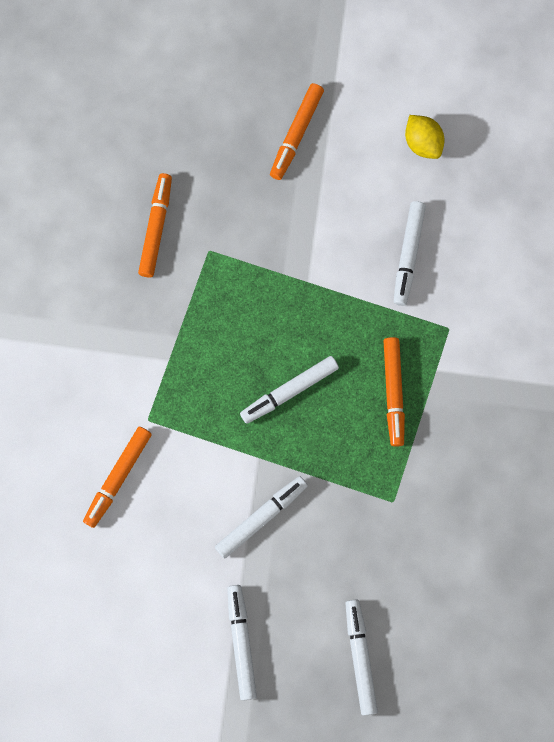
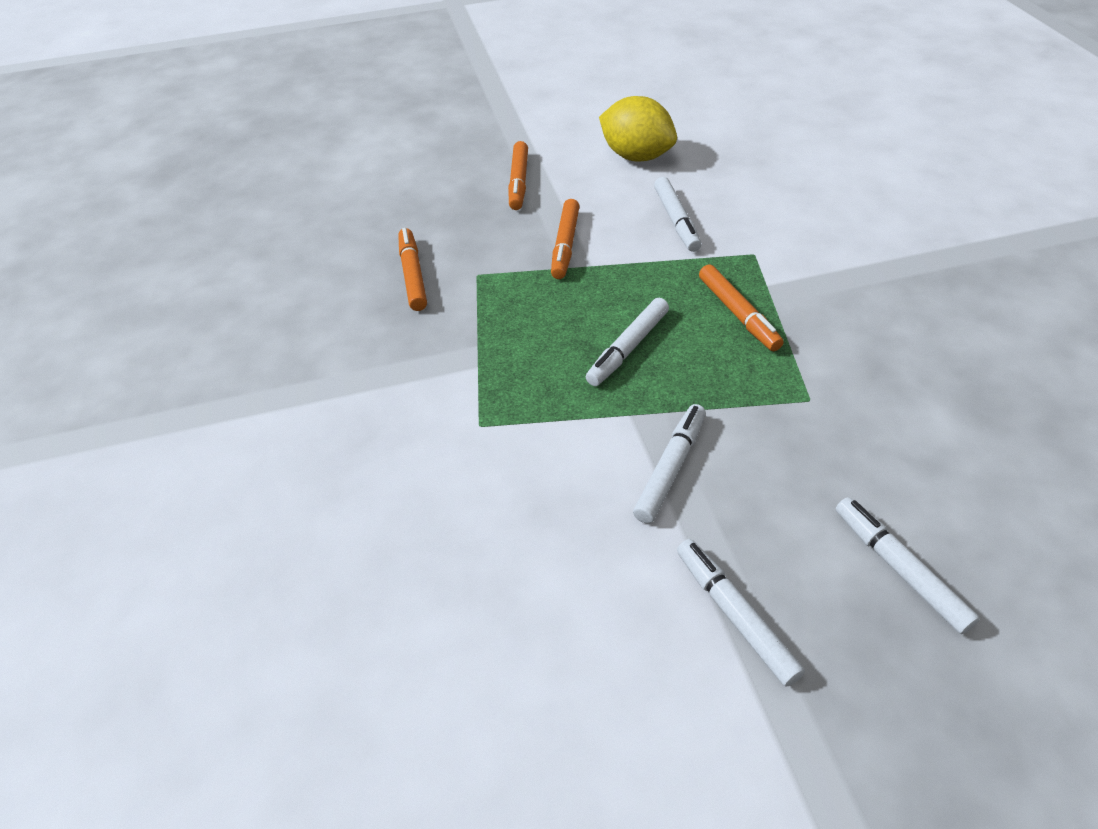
camera: 20 degrees left, 30 degrees down
(118, 478) = (469, 493): orange marker -> orange marker (565, 245)
(423, 143) = (636, 156): yellow lemon -> yellow lemon, size x1.69

